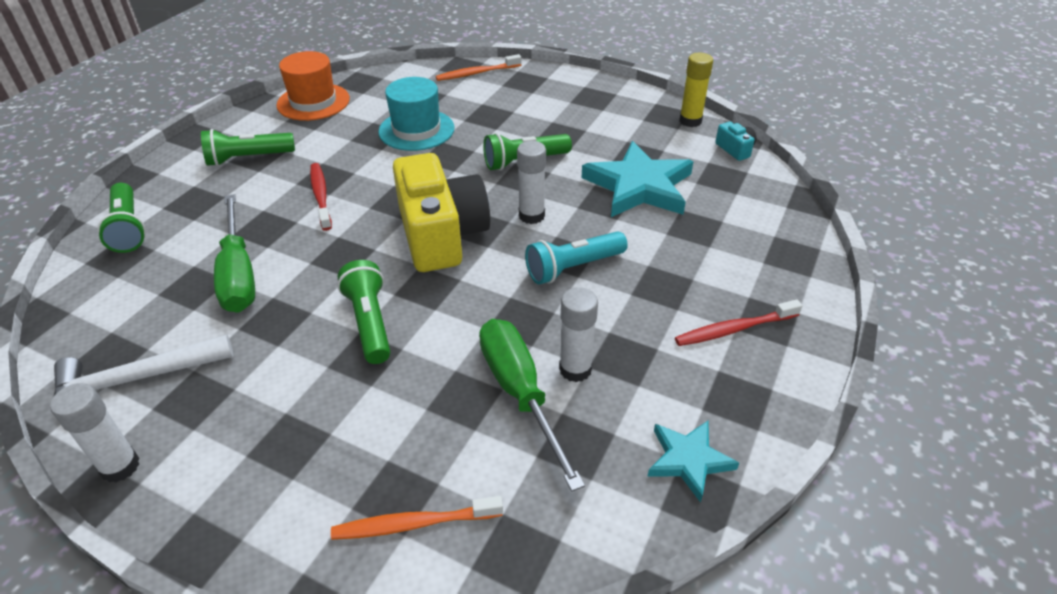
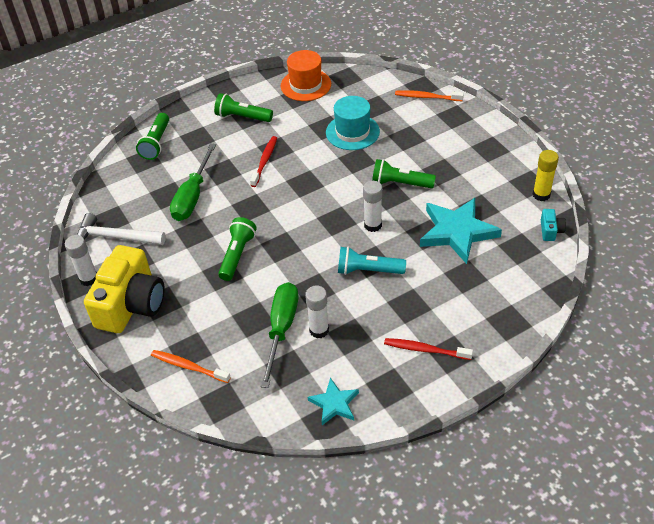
camera: 35 degrees right, 5 degrees up
(441, 235) = (312, 216): yellow camera -> yellow camera (131, 304)

